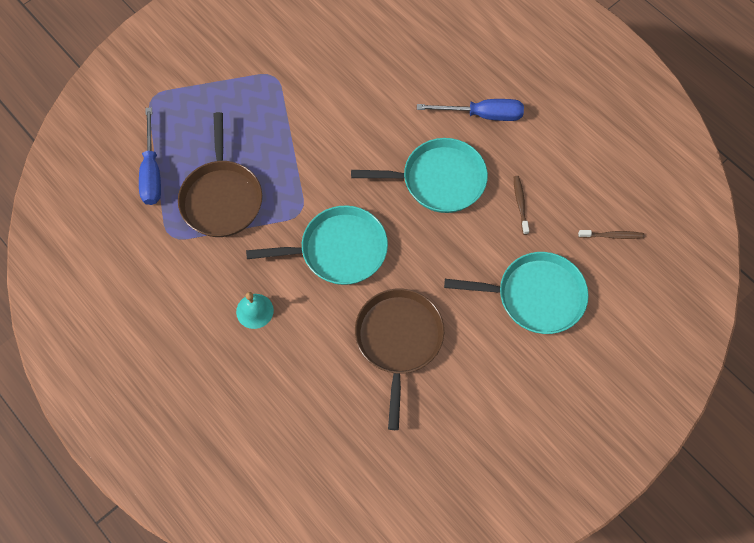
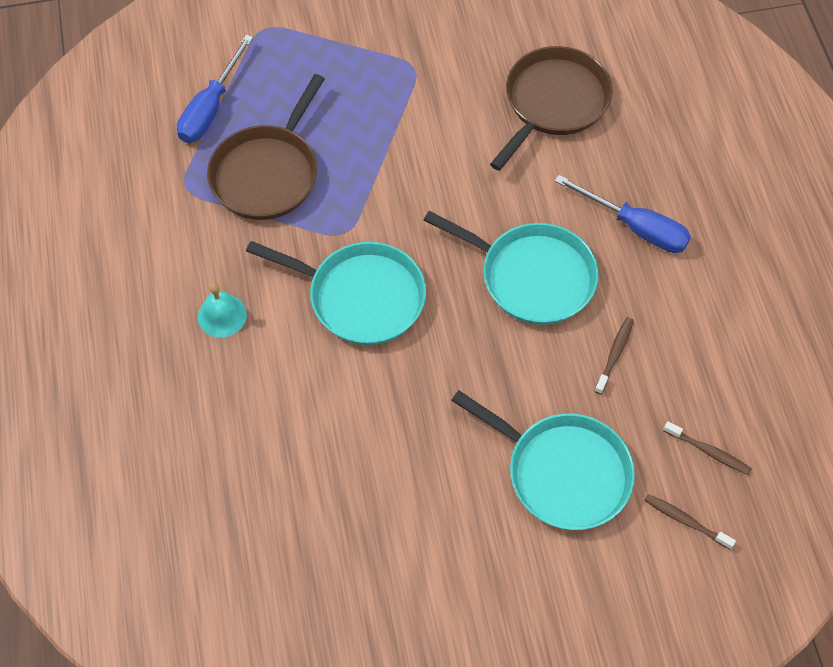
camera: 30 degrees right, 5 degrees down
(398, 340) = (363, 435): brown pan -> brown pan (553, 102)
(625, 286) = (685, 521): none -> brown toothbrush

